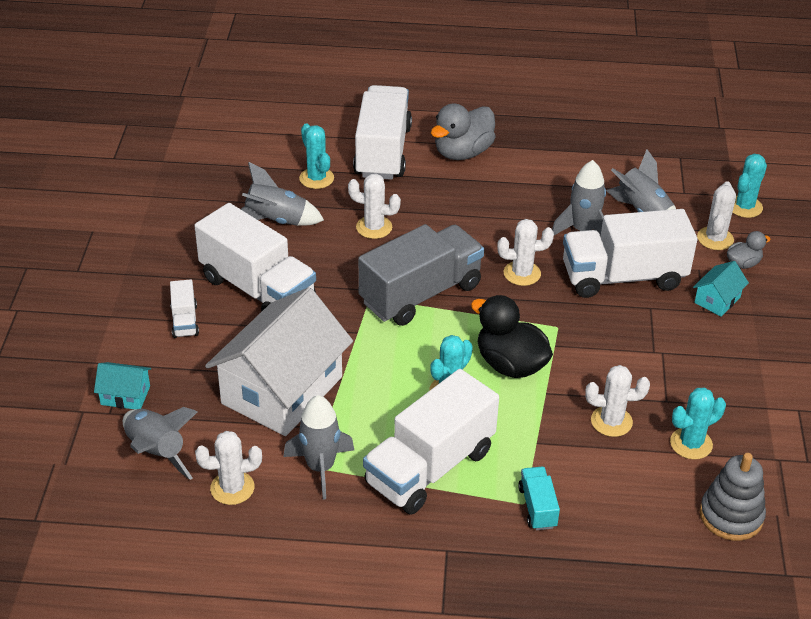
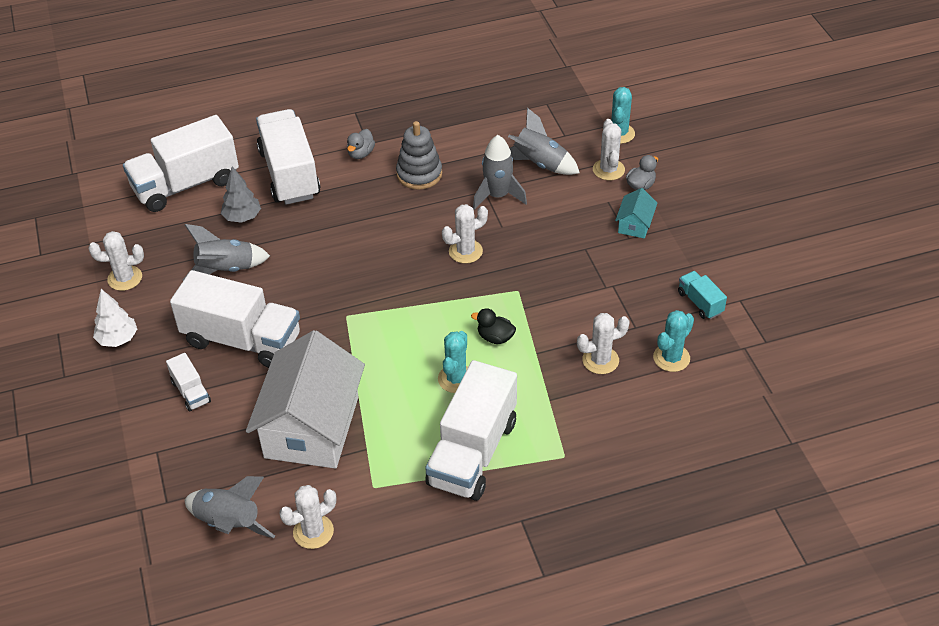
camera: 20 degrees left, 5 degrees up
(125, 395) = (172, 480): turquoise house -> none
(143, 253) = (118, 339): none -> white tree
(316, 178) = (242, 217): turquoise cactus -> grey tree
(320, 467) = (380, 486): grey rocket -> none
(374, 227) = (317, 248): white cactus -> white cactus (125, 278)
(420, 294) = (388, 298): grey truck -> none
(462, 152) = (361, 153): grey duck -> grey duck, size x0.53
(510, 364) = (495, 337): black duck -> black duck, size x0.53
(537, 507) = (576, 456): turquoise truck -> turquoise truck (700, 303)
(623, 277) = (550, 228): white truck -> white truck (186, 185)
(731, 516) = (729, 409): grey stacking toy -> grey stacking toy (419, 174)

